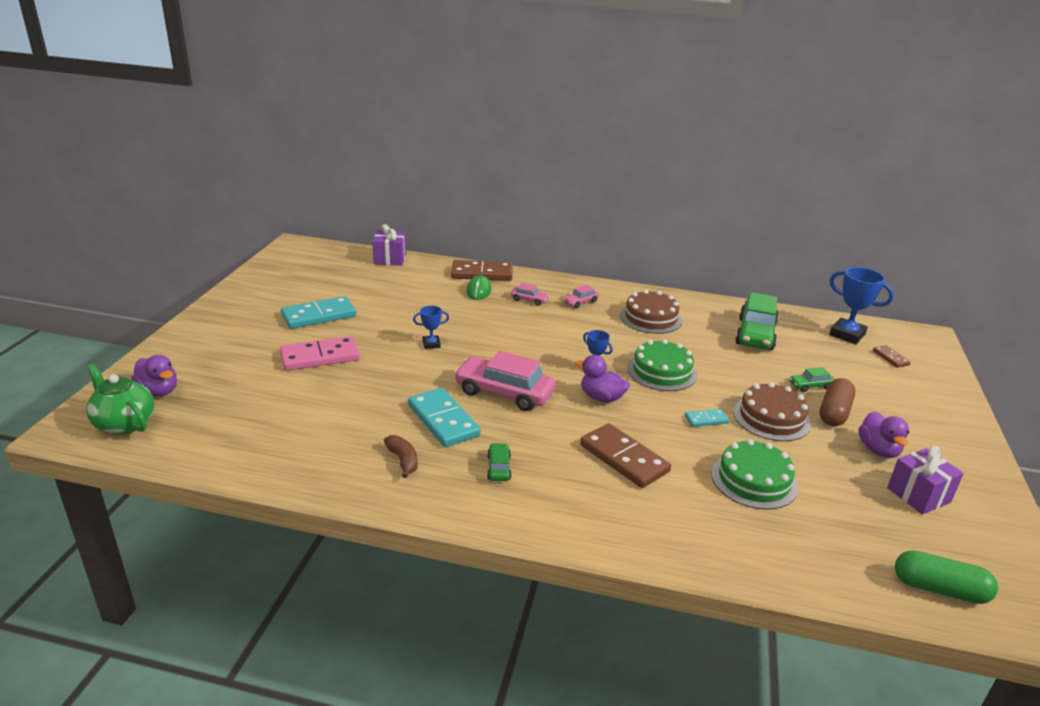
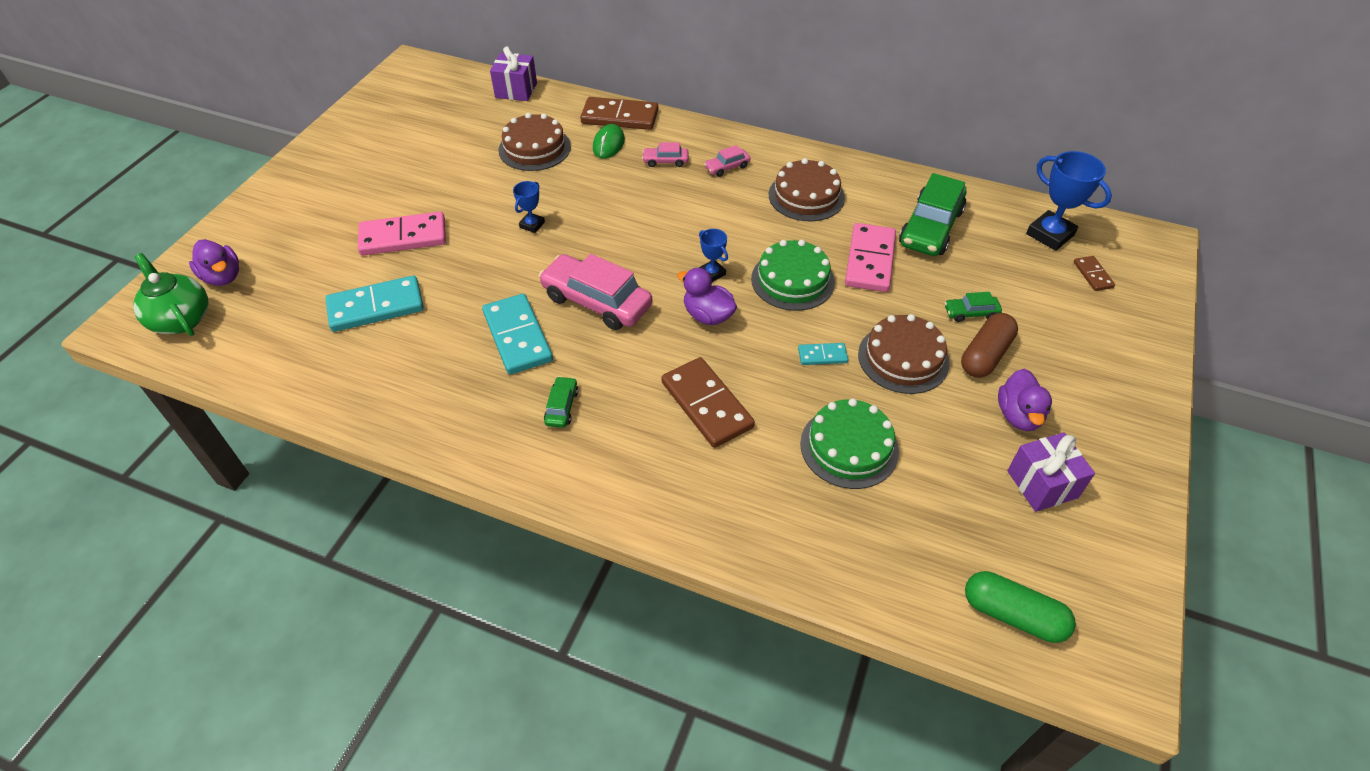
camera: 10 degrees right, 20 degrees up
(319, 316) = (415, 176): turquoise domino -> turquoise domino (376, 307)
(403, 460) = (460, 389): brown banana -> none
(417, 295) = (534, 148): none -> brown cake
(431, 344) = (532, 225): blue trophy -> blue trophy turned 60 degrees counterclockwise
(529, 300) = (665, 161): pink car -> pink car turned 150 degrees clockwise
(718, 356) = (870, 260): none -> pink domino

